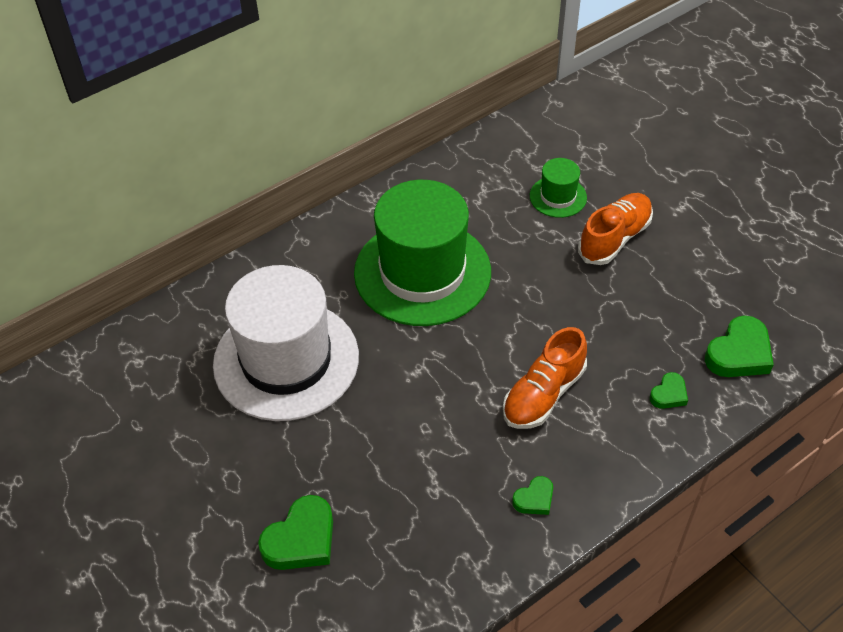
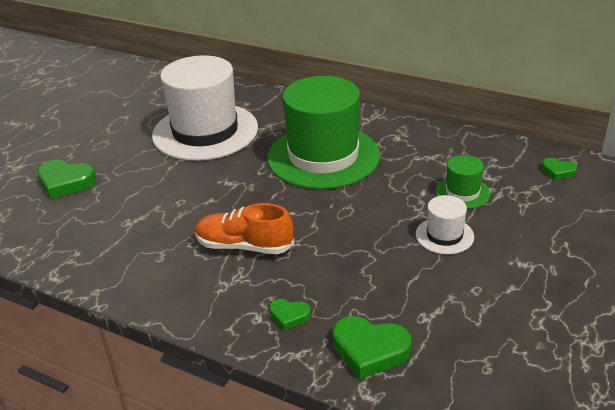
camera: 65 degrees right, 15 degrees down
(534, 499) = (140, 271): green heart -> green heart (557, 171)
(614, 238) = (444, 235): orange shoe -> white hat

